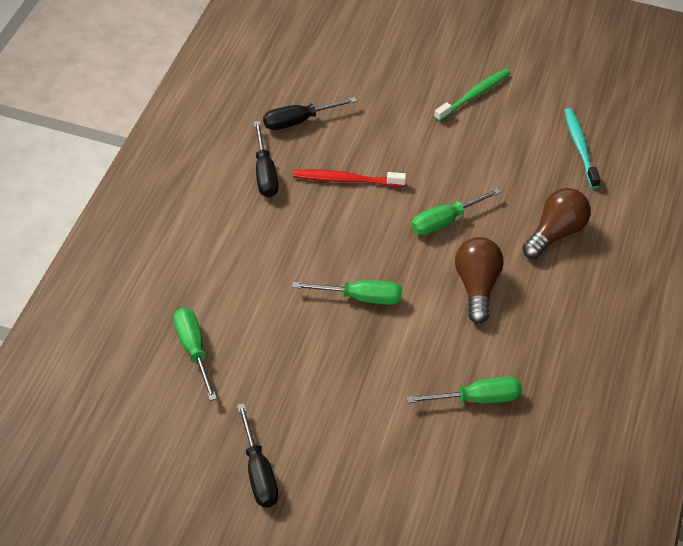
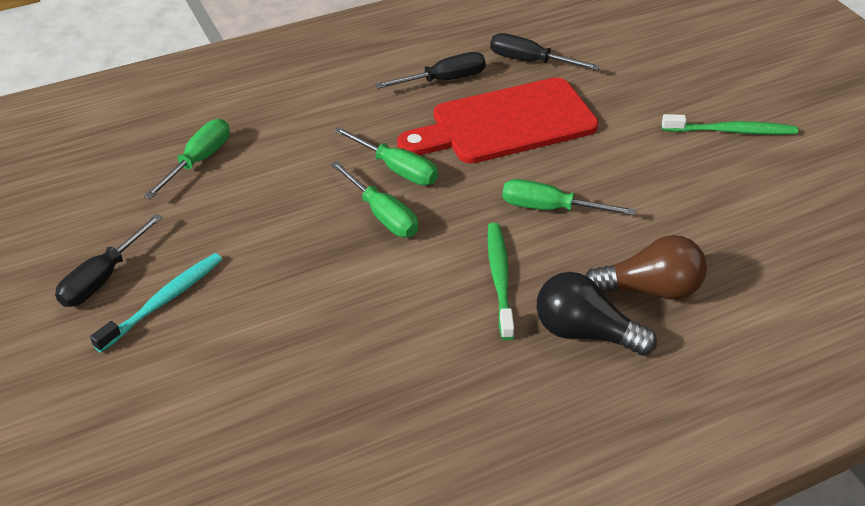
camera: 50 degrees right, 5 degrees down
(264, 173) = (444, 80): black screwdriver -> black screwdriver turned 150 degrees counterclockwise
(345, 180) = (506, 123): red toothbrush -> red cutting board
(476, 287) = (500, 278): brown light bulb -> green toothbrush
(477, 399) = (358, 367): green screwdriver -> green screwdriver (397, 169)
(556, 285) = (585, 332): none -> black light bulb
(580, 147) = (791, 236): turquoise toothbrush -> turquoise toothbrush (164, 301)

